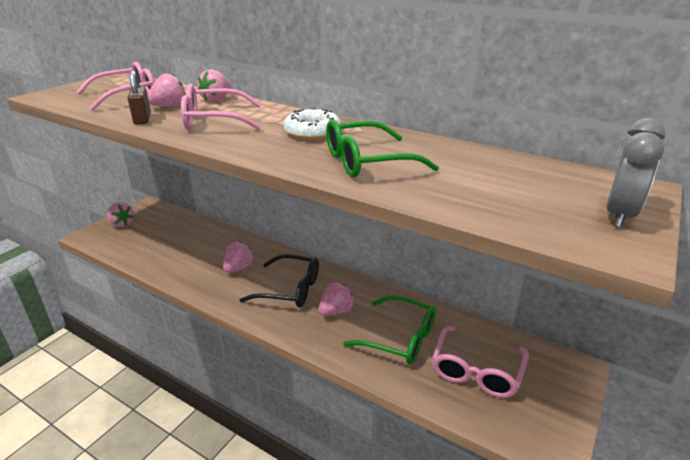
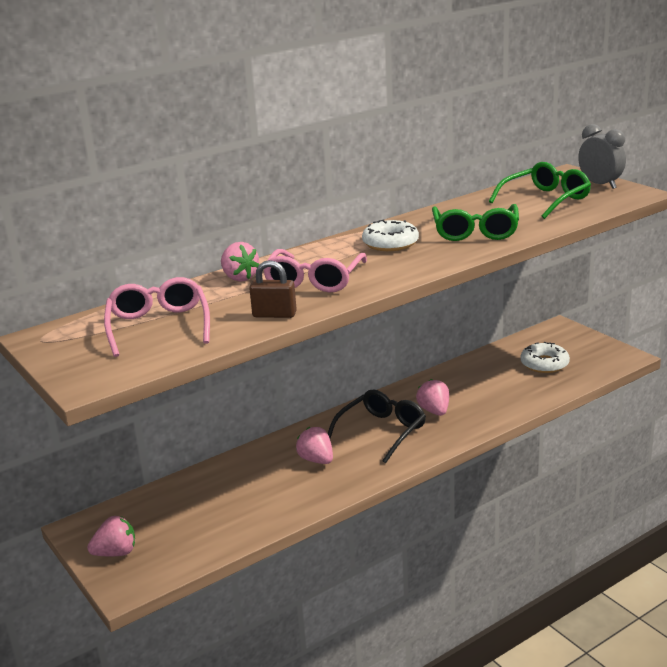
camera: 65 degrees left, 5 degrees down
(169, 106) = (238, 301): pink strawberry -> none
(400, 338) = (490, 387): green glasses -> green glasses (546, 200)
(476, 371) = (544, 364): pink glasses -> white donut

